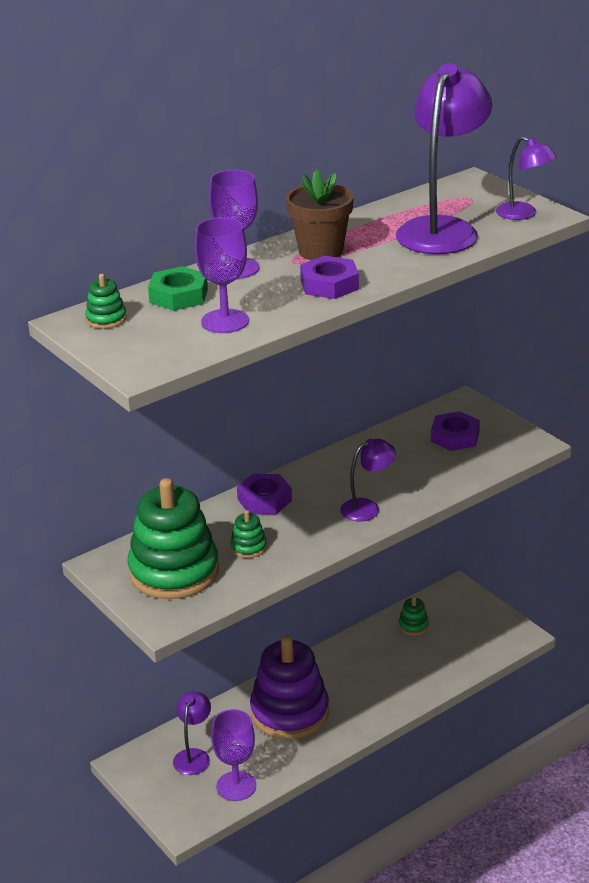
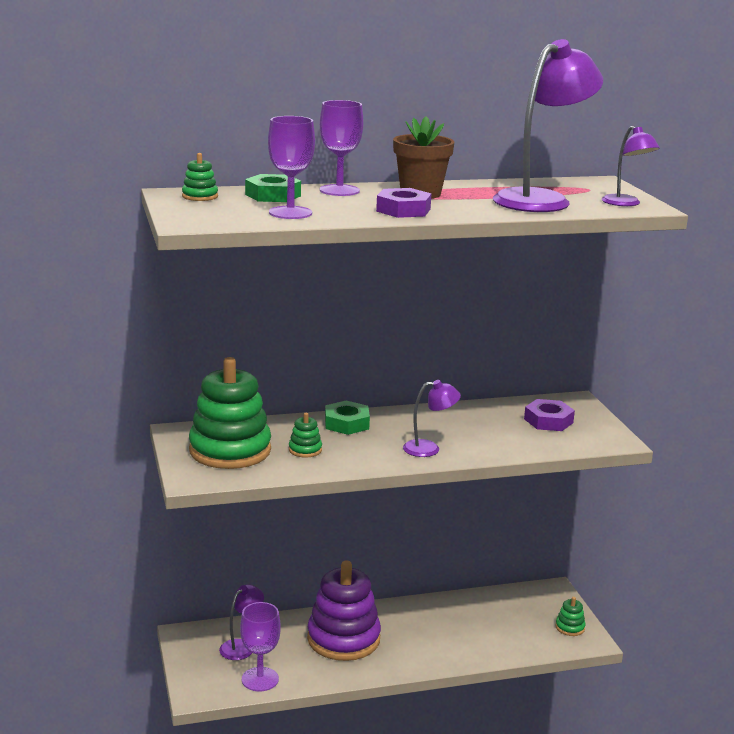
camera: 20 degrees right, 10 degrees down
(264, 500) = (346, 423): purple nut -> green nut
(413, 626) = (496, 606): green stacking toy -> green stacking toy (570, 627)

